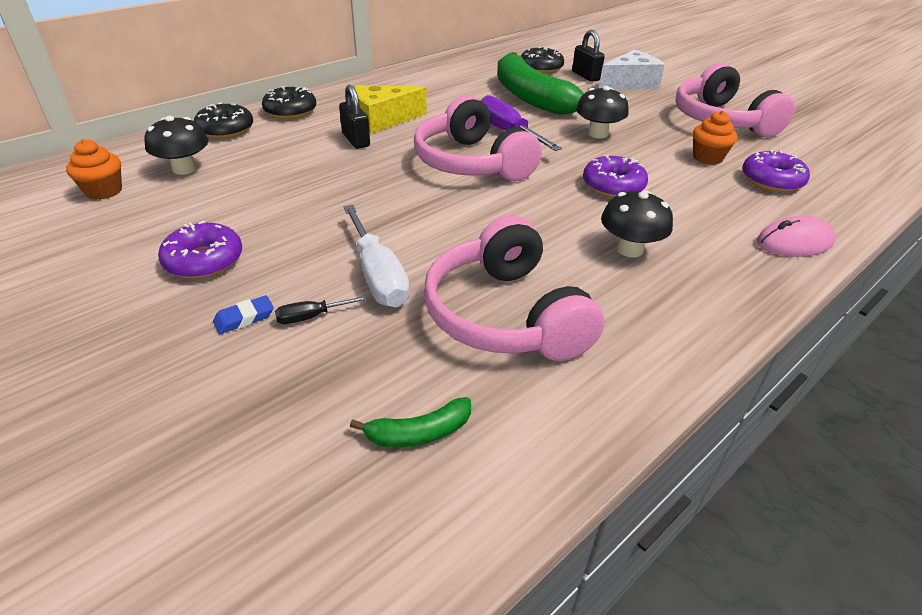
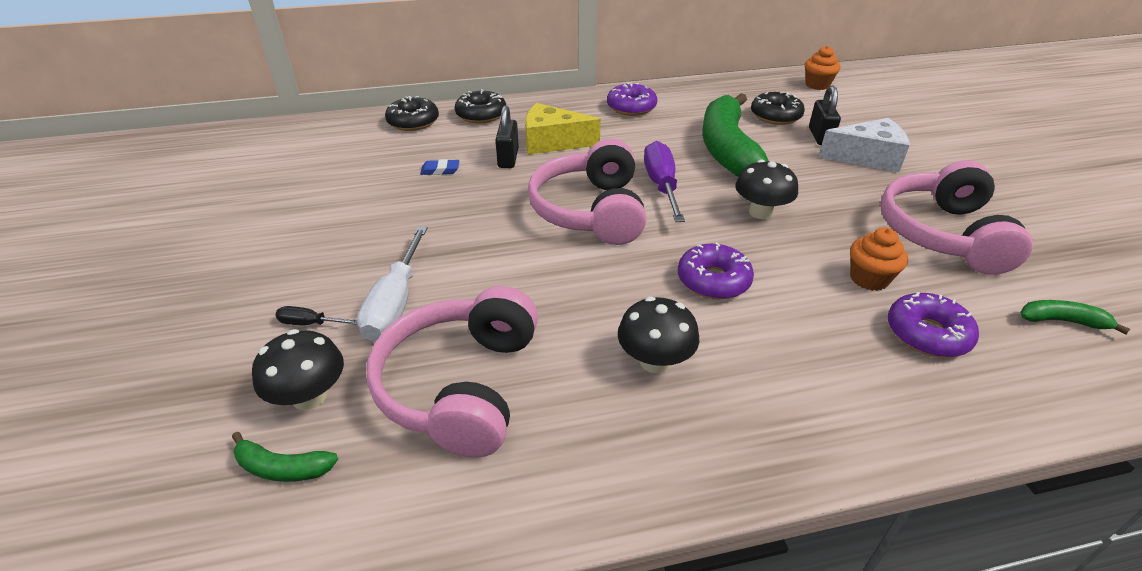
camera: 30 degrees right, 0 degrees up
(104, 191) = (278, 158): orange cupcake -> orange cupcake (817, 85)
(184, 169) = (349, 152): black mushroom -> black mushroom (309, 397)
(204, 260) = (286, 243): purple donut -> purple donut (631, 107)
(244, 318) = (264, 306): blue eraser -> blue eraser (440, 170)
(794, 242) = (869, 426): pink mouse -> none
(829, 152) = (1061, 321): none -> green banana

